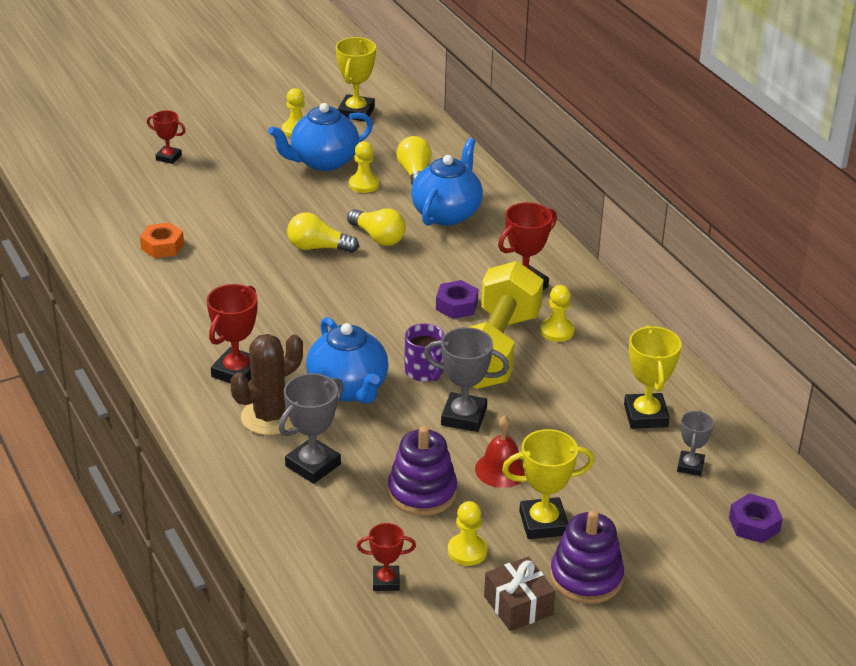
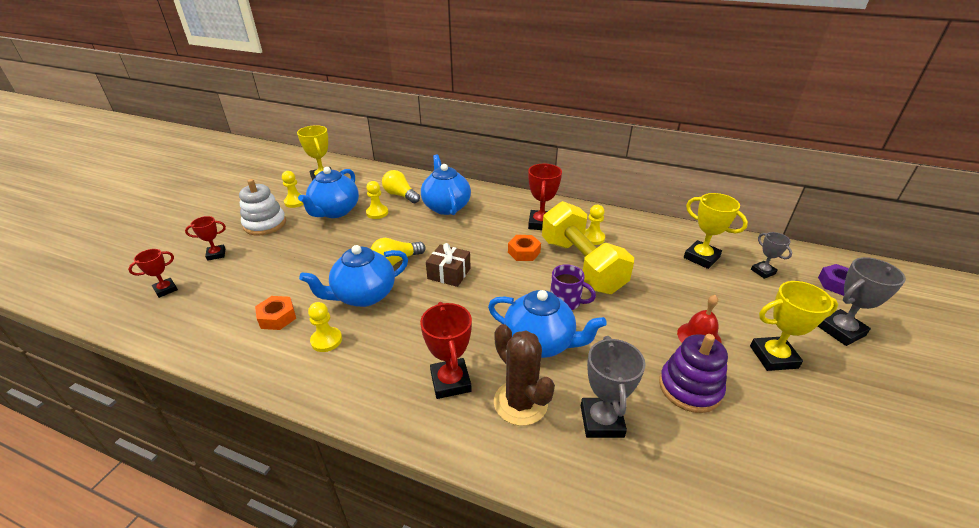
camera: 40 degrees left, 0 degrees up
(241, 144) = (265, 224): none -> white stacking toy
(251, 265) = (363, 295): none -> blue teapot
(269, 417) = (520, 403): brown cactus -> brown cactus turned 45 degrees counterclockwise
(378, 237) = (425, 237): yellow light bulb -> none
(386, 581) = (785, 485): red trophy -> red trophy (165, 289)
(456, 305) = (524, 252): purple nut -> orange nut
(464, 417) = (628, 316): grey trophy -> grey trophy (840, 331)
(467, 551) = (778, 412): yellow pawn -> yellow pawn (326, 340)
(518, 605) = (865, 431): brown gift -> brown gift (449, 273)
(543, 523) = (773, 357): yellow trophy -> yellow trophy turned 45 degrees clockwise
(586, 577) = (850, 377): purple stacking toy -> none

